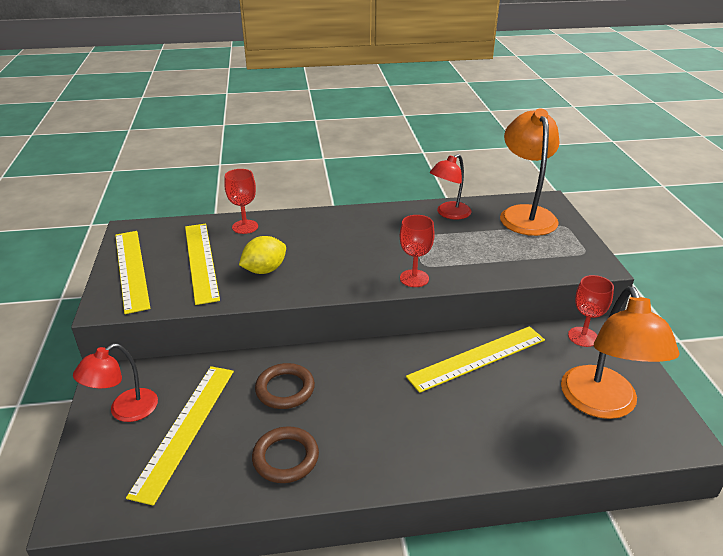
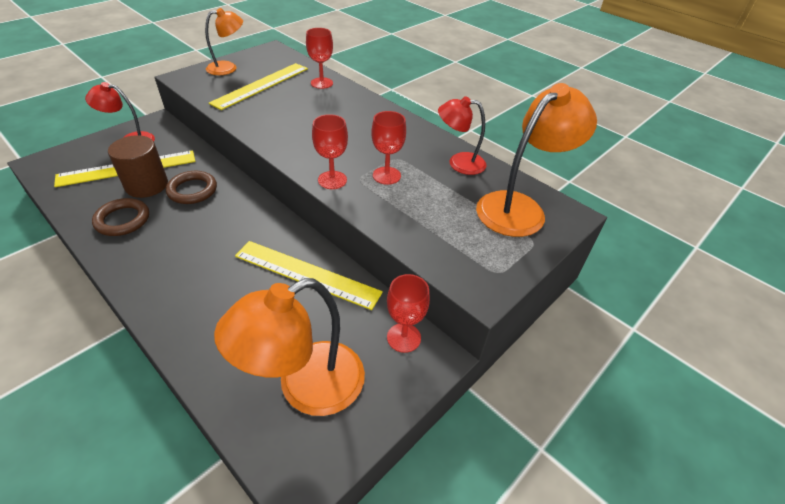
camera: 50 degrees right, 10 degrees up
(131, 269) = (228, 68): yellow ruler -> orange lamp
(238, 421) = (146, 185): none -> brown cylinder
(264, 270) = (274, 111): yellow lemon -> none
(434, 251) = (386, 175): none -> red goblet

